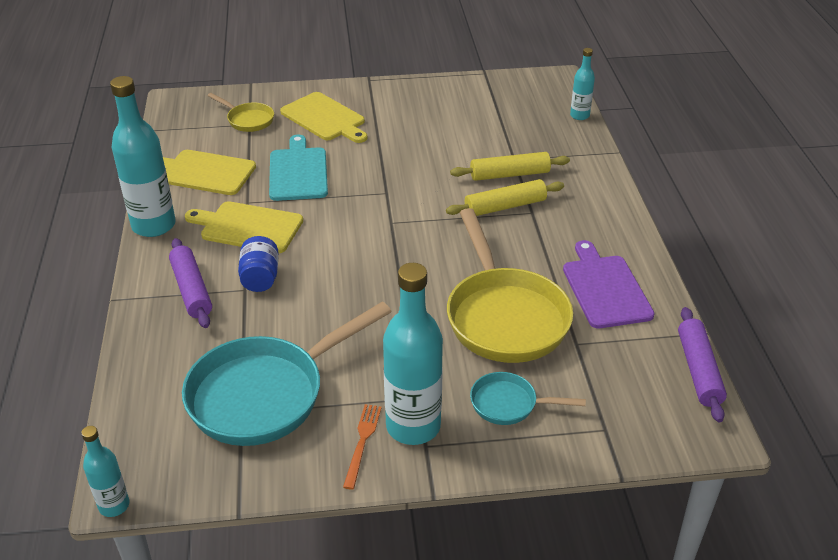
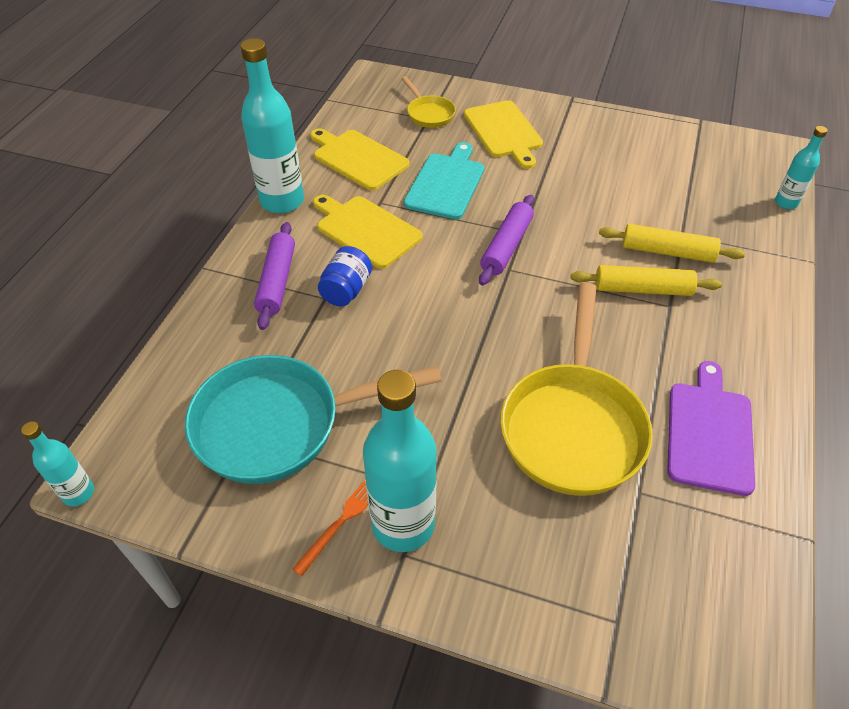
camera: 25 degrees right, 10 degrees up
(509, 404) = (521, 540): turquoise pan -> none
(699, 370) = (776, 590): purple rolling pin -> purple rolling pin (507, 246)

